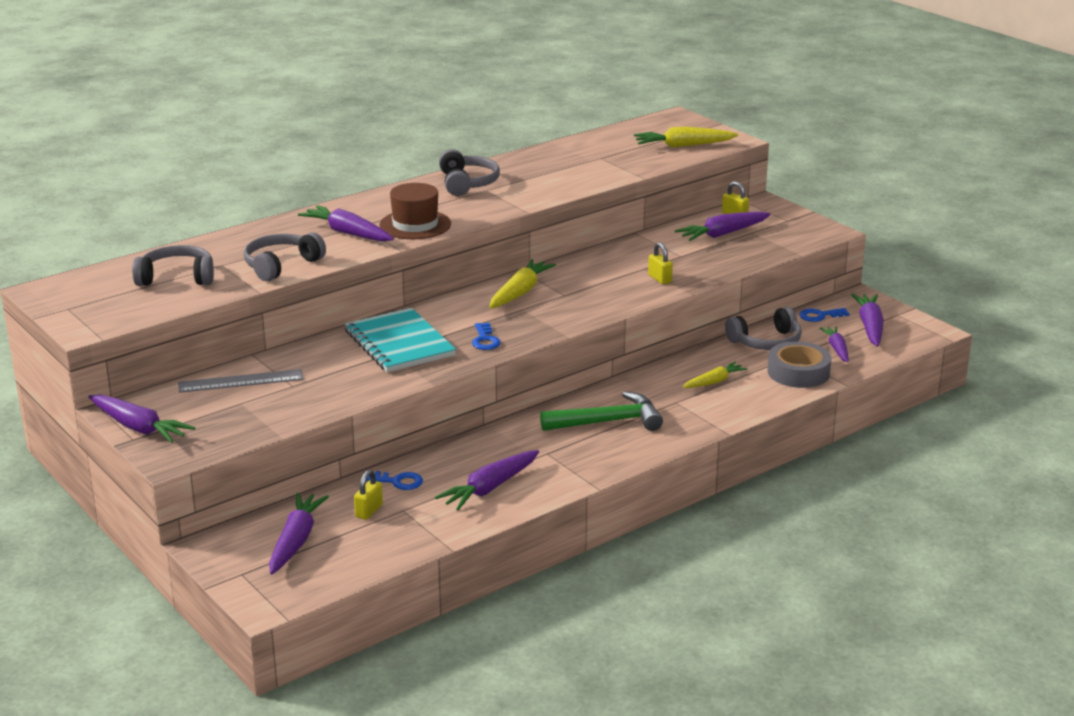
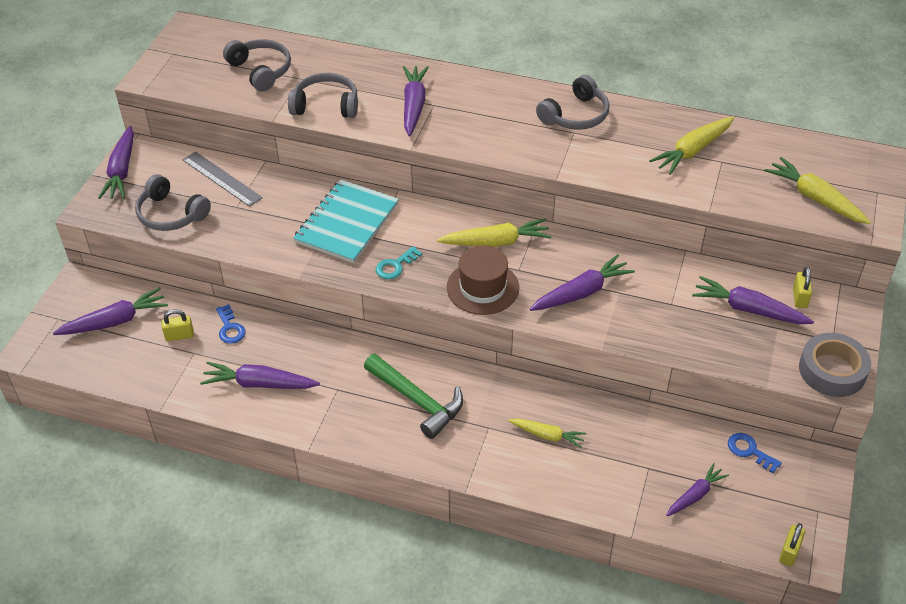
camera: 55 degrees right, 20 degrees up
(415, 225) = (465, 131): brown hat -> brown hat (482, 287)
(485, 340) = (395, 266): blue key -> turquoise key
(574, 162) = (692, 151): none -> yellow carrot
(659, 279) = (610, 312): yellow padlock -> yellow padlock (789, 552)
(766, 342) = (657, 436): grey headphones -> grey headphones (171, 214)
(798, 372) = (621, 487): grey tape -> grey tape (832, 370)
(870, 327) = (767, 500): purple carrot -> purple carrot (581, 292)

